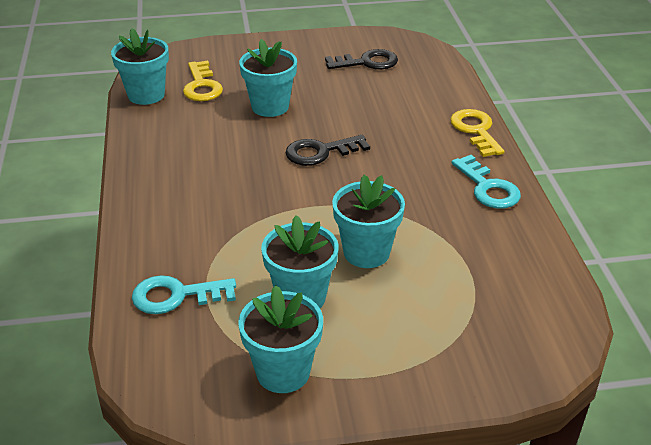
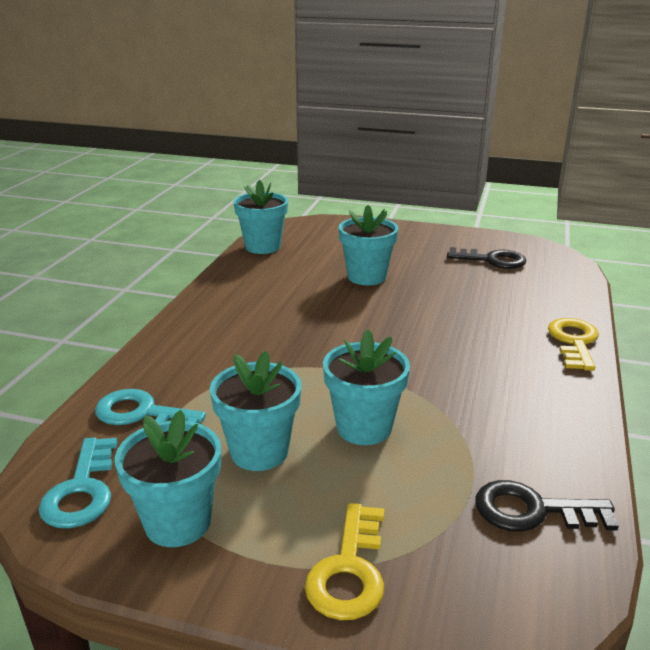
camera: 25 degrees right, 10 degrees down
(202, 86) = (317, 249): yellow key -> yellow key (349, 570)
(320, 152) = (386, 324): black key -> black key (532, 511)
(488, 188) = (553, 400): turquoise key -> turquoise key (82, 490)

